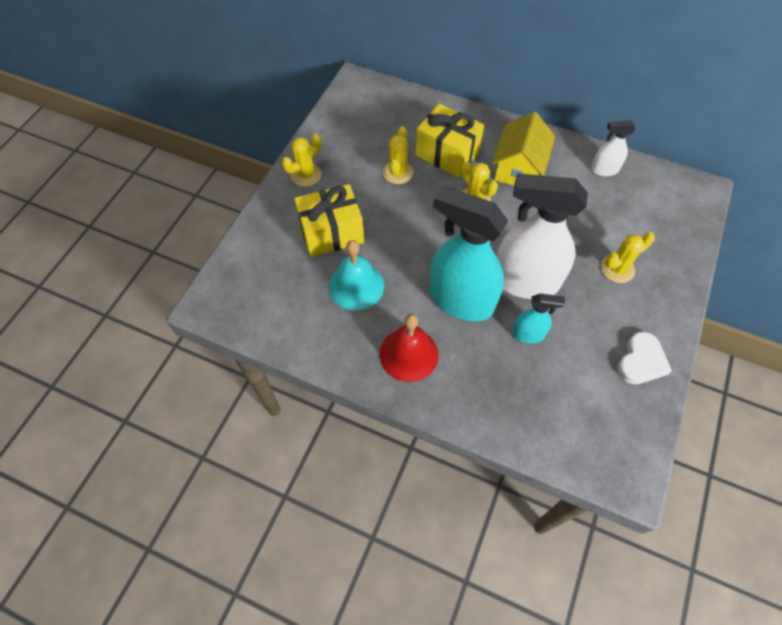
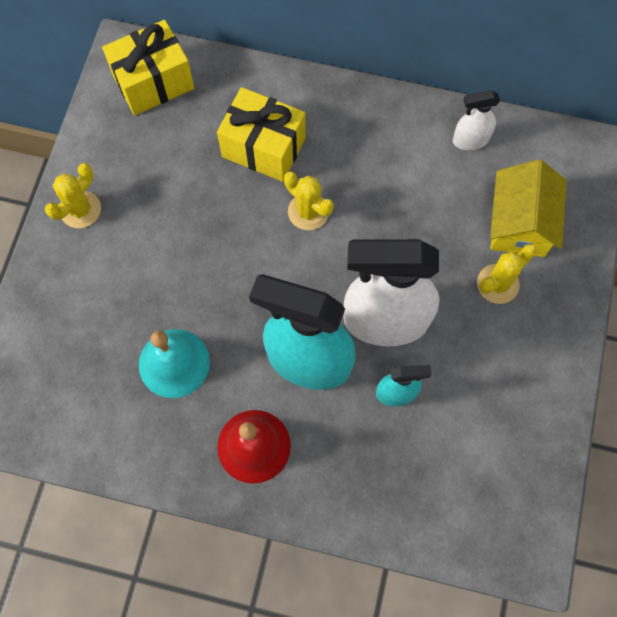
camera: 10 degrees left, 10 degrees up
(331, 233) = (129, 292): yellow gift -> yellow gift (153, 82)
(398, 172) = (202, 186): yellow cactus -> none
(519, 168) = (360, 154): yellow house -> yellow house (519, 224)
(641, 361) = (535, 406): white heart -> none

